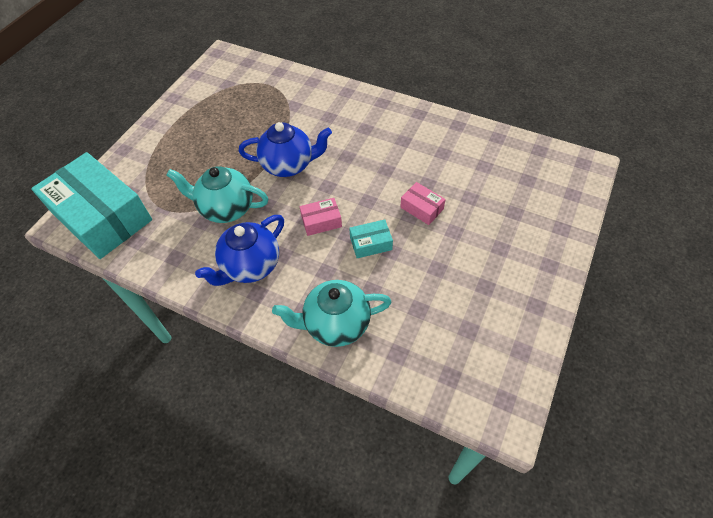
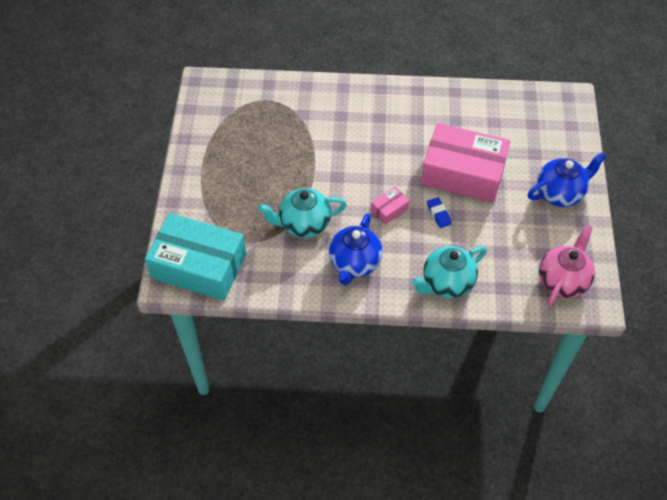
camera: 25 degrees left, 0 degrees up
(289, 165) = (333, 170): blue teapot -> blue teapot (560, 193)
(371, 243) = (438, 214): turquoise box -> blue eraser
(421, 208) = (463, 173): pink box -> pink box, size x2.45
(476, 372) = (562, 281): none -> pink teapot

